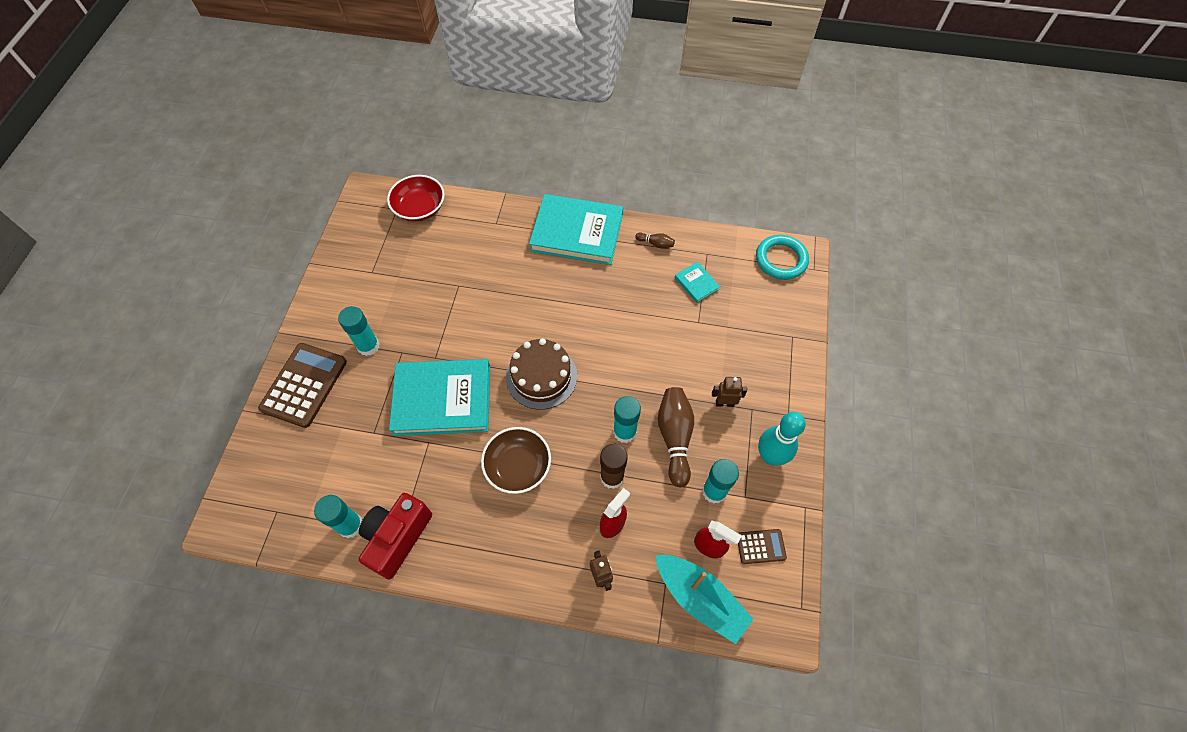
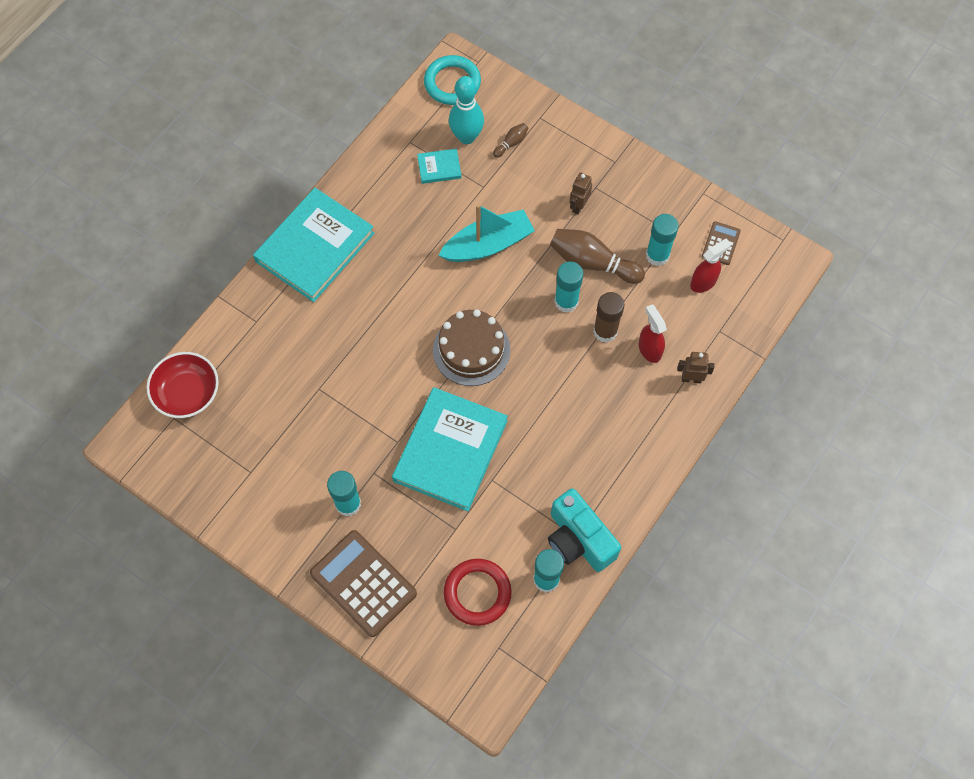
camera: 65 degrees left, 5 degrees up
(321, 474) = (477, 593): none -> red ring
(397, 538) = (578, 540): red camera -> turquoise camera
(518, 466) = (556, 407): brown bowl -> none
(655, 244) = (371, 181): brown bowling pin -> brown bowling pin (511, 143)
(700, 598) = (743, 310): turquoise boat -> turquoise boat (488, 245)
(770, 456) = (646, 196): turquoise bowling pin -> turquoise bowling pin (466, 137)

